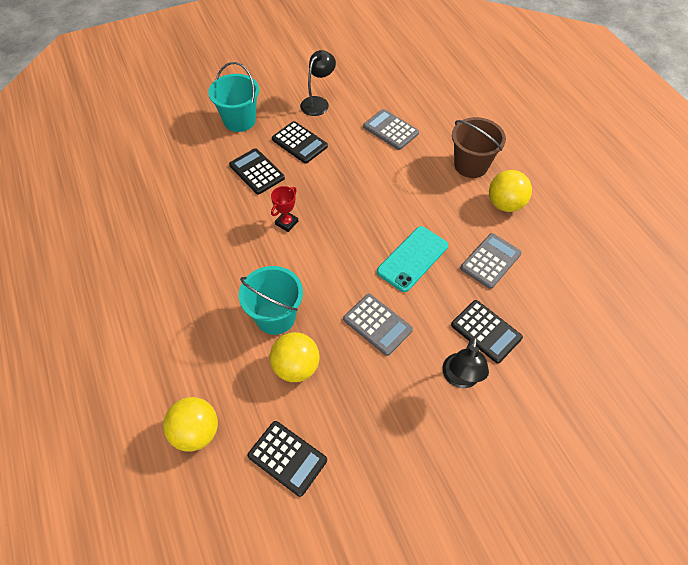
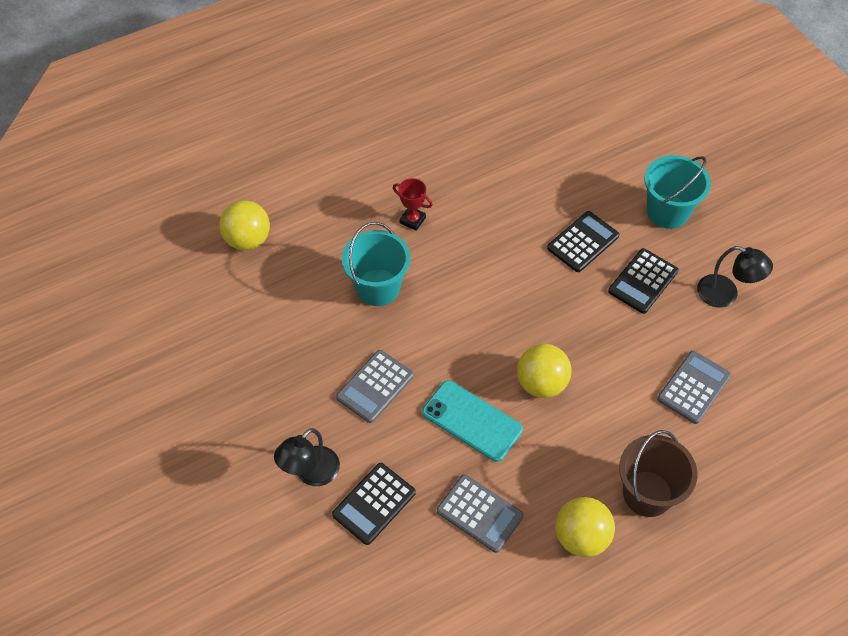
camera: 85 degrees right, 0 degrees up
(286, 223) = (508, 282): red trophy -> red trophy (412, 220)
(287, 458) = (222, 316): black calculator -> none
(296, 367) = (318, 313): yellow ball -> yellow ball (541, 383)
(460, 378) = (311, 473): black lamp -> black lamp turned 60 degrees counterclockwise

